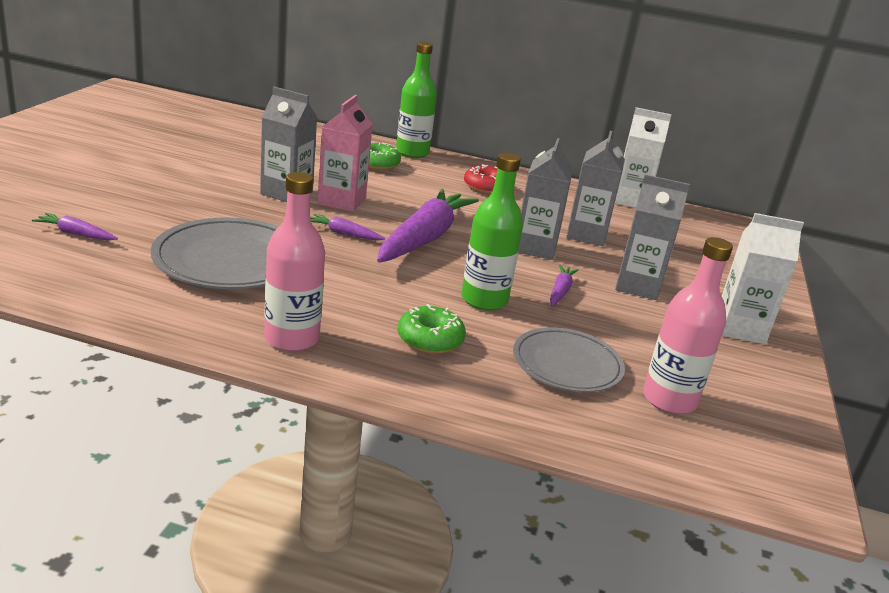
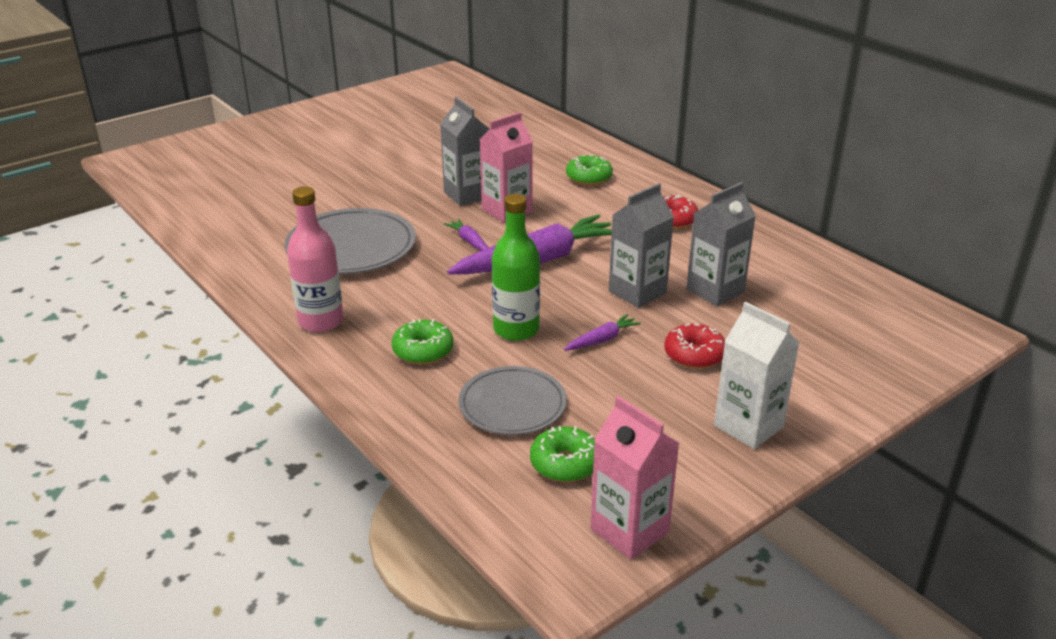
camera: 40 degrees right, 5 degrees up
(76, 234) = (270, 204): purple carrot -> none
(412, 152) = (642, 170): green bottle -> none
(630, 201) = (830, 263): white carton -> none
(637, 286) = (694, 355): grey carton -> red donut
(669, 400) = (565, 463): pink bottle -> green donut
(780, 436) = (629, 530): none -> pink carton

